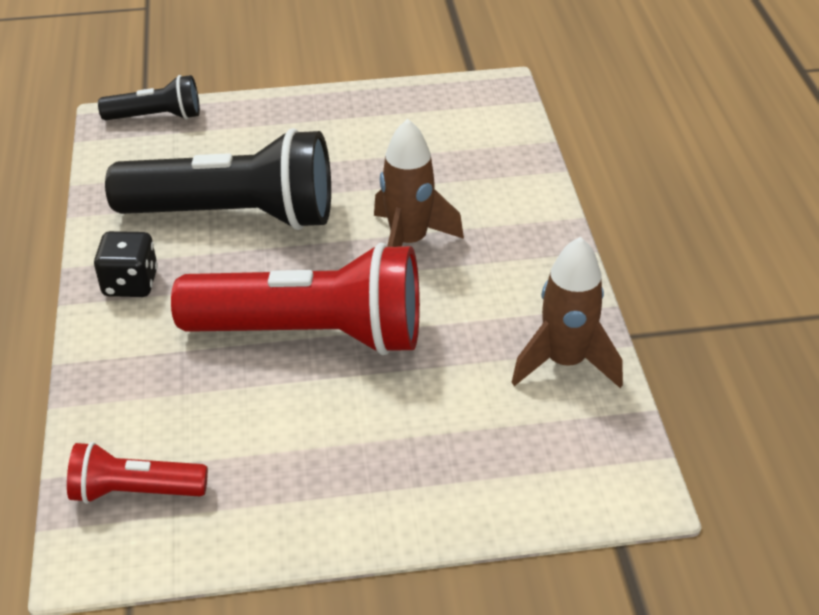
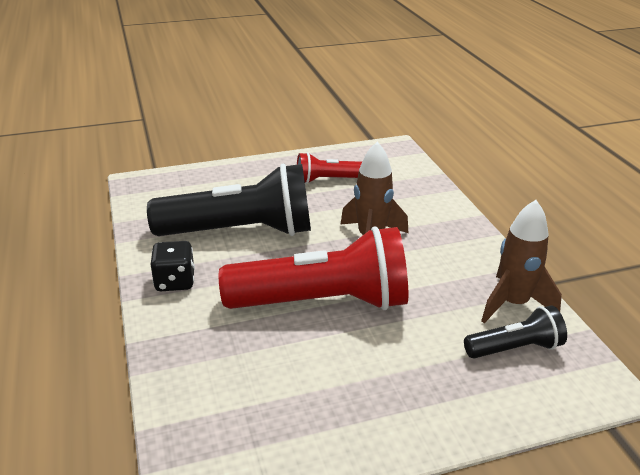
camera: 10 degrees left, 10 degrees down
(135, 491) = (218, 431): red flashlight -> red flashlight (327, 180)
(156, 117) = (167, 178): black flashlight -> black flashlight (515, 348)

